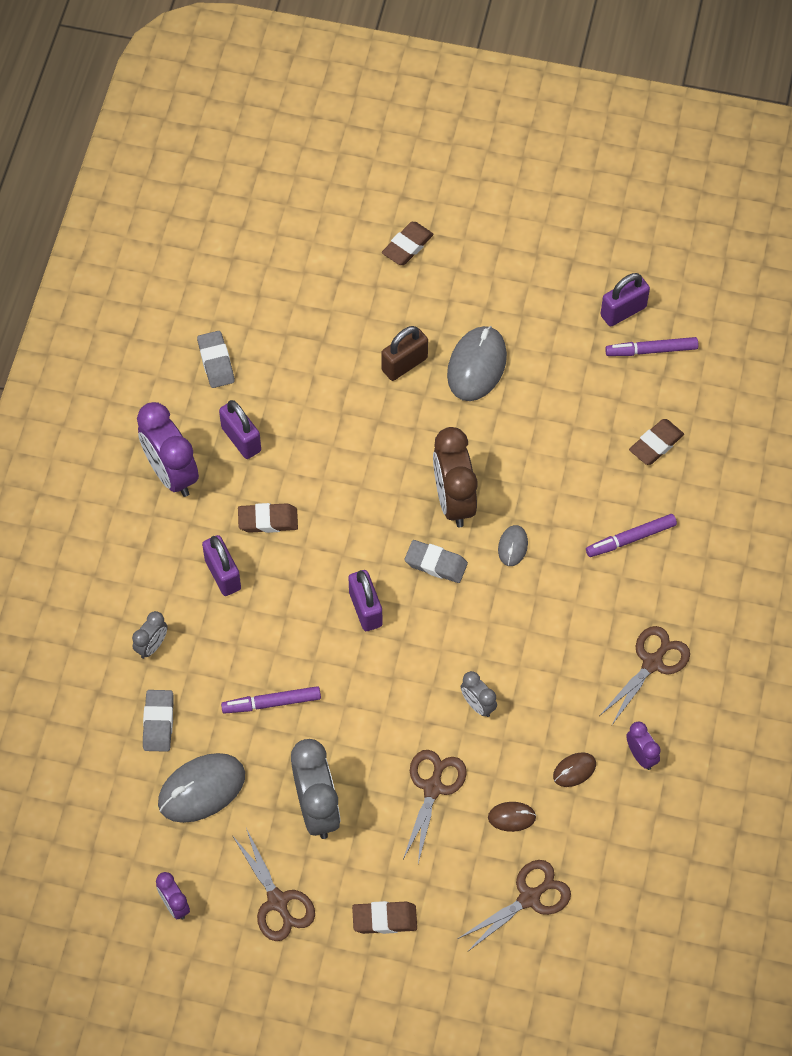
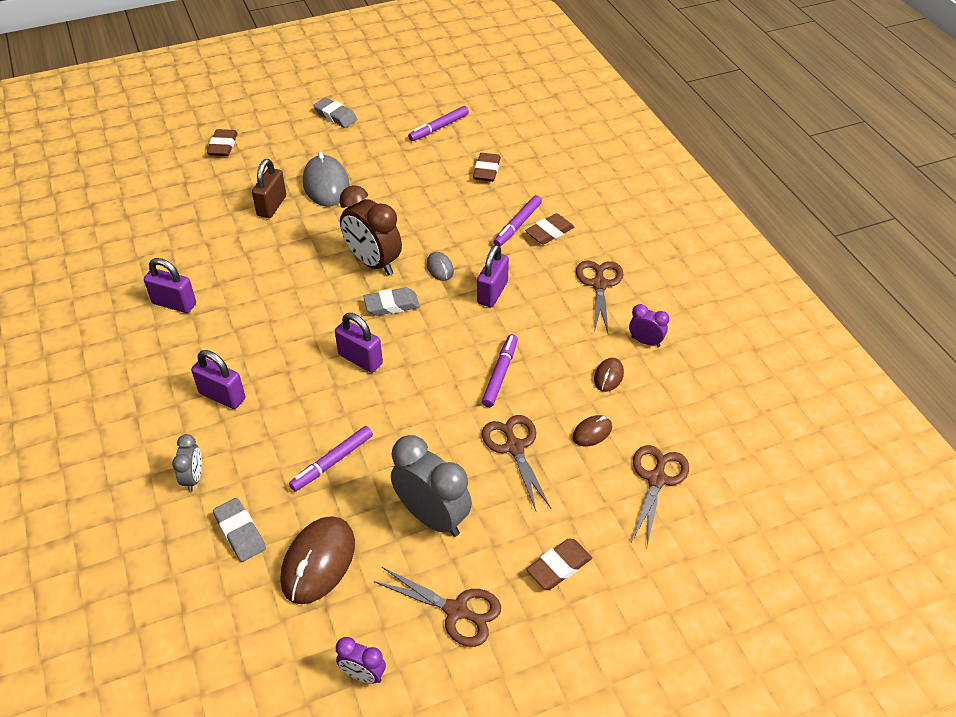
camera: 35 degrees left, 15 degrees down
(171, 473) = (128, 352): purple clock -> none
(201, 789) = (318, 562): grey mouse -> brown mouse
(216, 362) = (118, 267): grey eraser -> grey eraser (335, 116)
(268, 520) = (235, 343): brown eraser -> brown eraser (549, 232)
(478, 705) = (500, 374): grey clock -> purple marker
(623, 311) = (402, 117): purple padlock -> purple padlock (492, 293)

